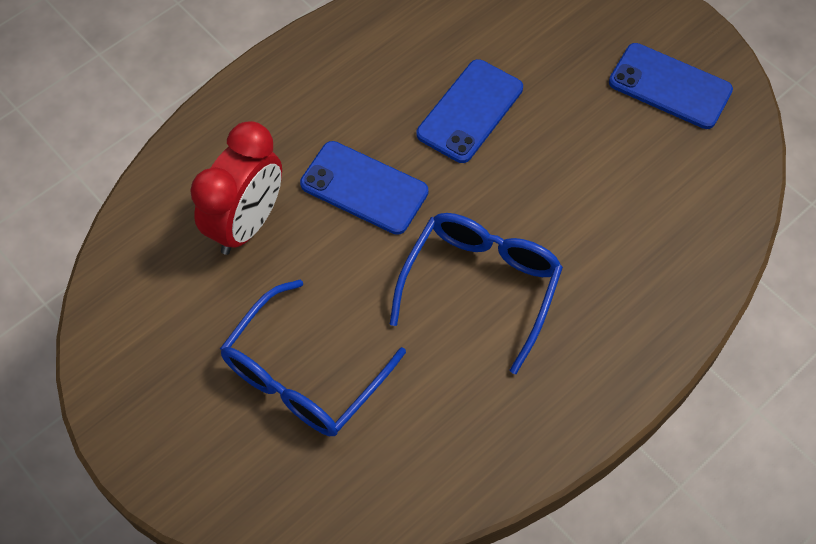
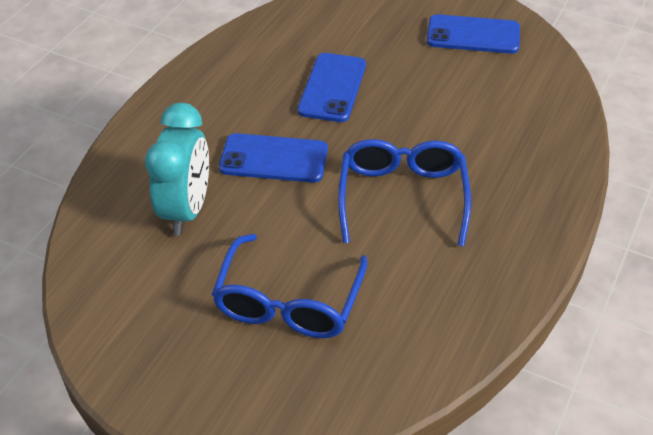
camera: 20 degrees left, 15 degrees down
(247, 224) = (186, 210): red clock -> turquoise clock

